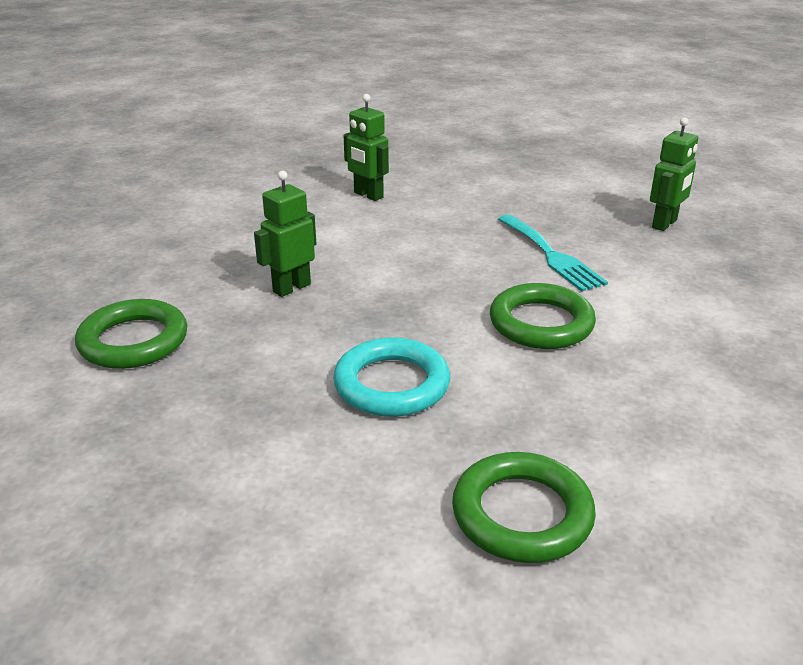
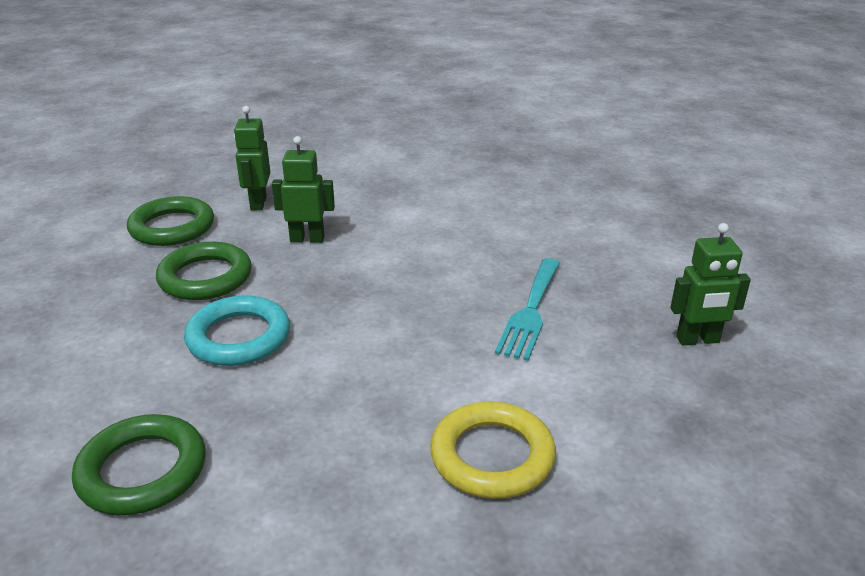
camera: 45 degrees right, 0 degrees up
(368, 195) = (483, 195): green robot -> green robot (258, 203)
(541, 323) = (412, 358): green ring -> green ring (205, 277)
(696, 348) = (492, 456): none -> yellow ring

